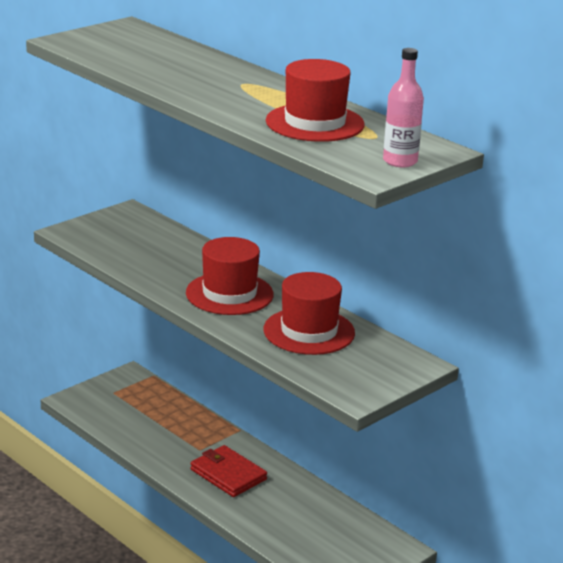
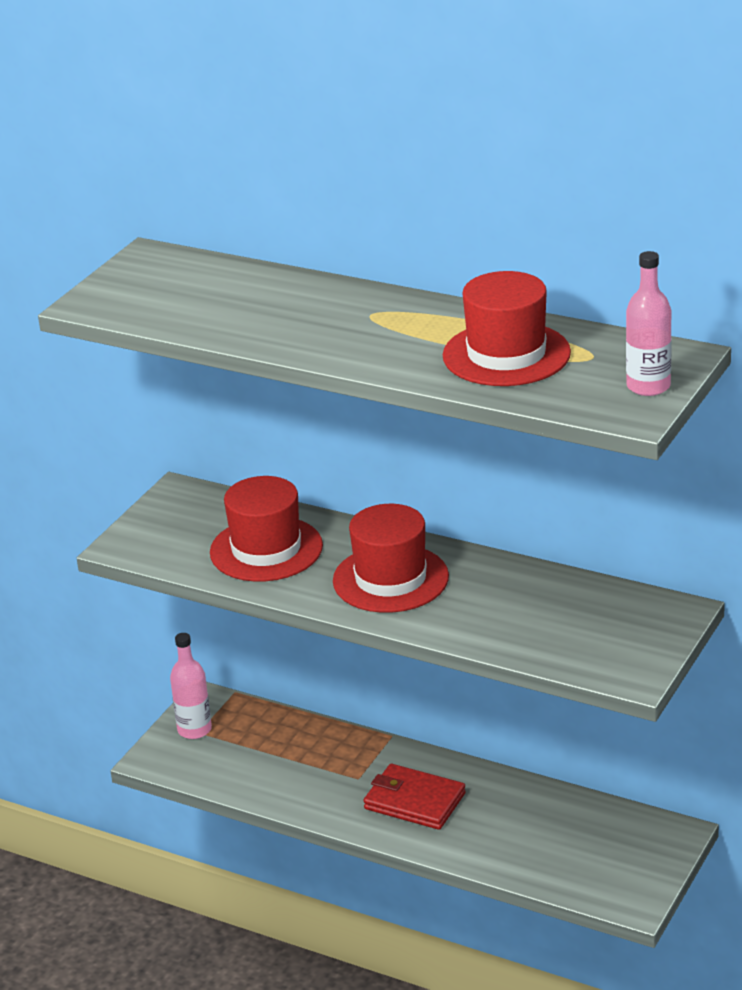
camera: 15 degrees left, 5 degrees up
(111, 390) = (194, 730): none -> pink bottle
(309, 331) = (521, 604): red hat -> red hat (266, 549)

